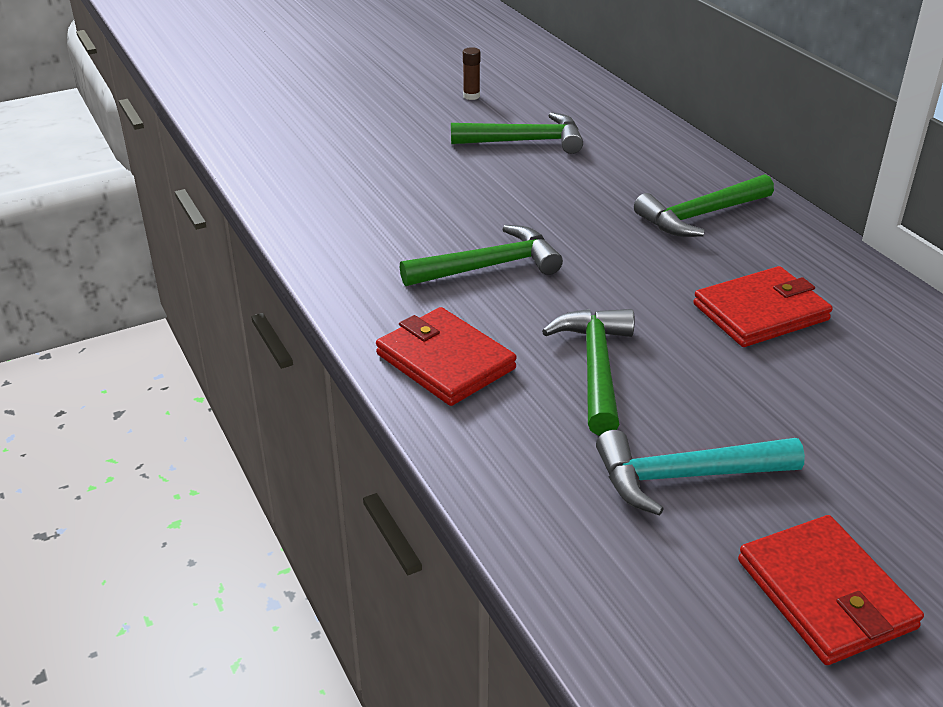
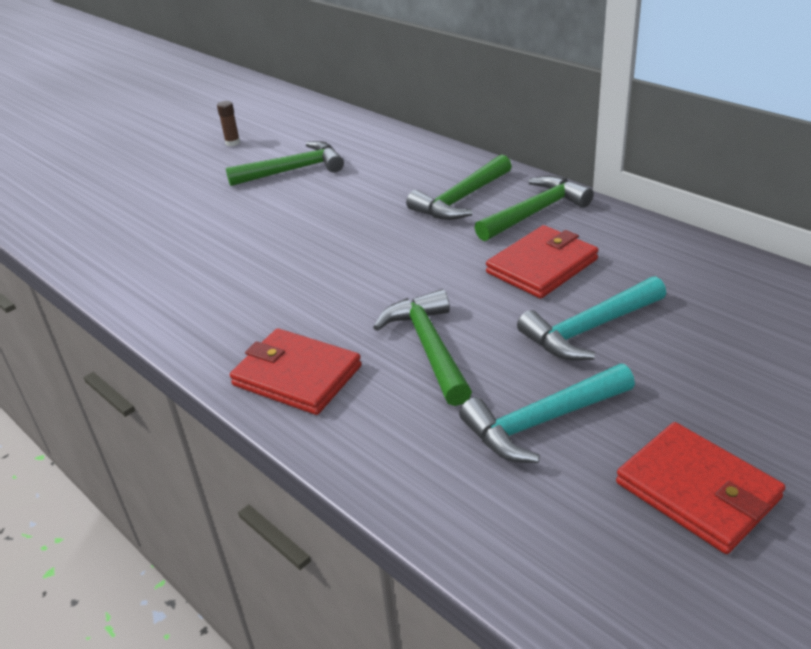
camera: 15 degrees left, 0 degrees up
(489, 267) = (303, 282): green hammer -> green hammer (535, 212)
(783, 394) = (589, 329): none -> turquoise hammer

